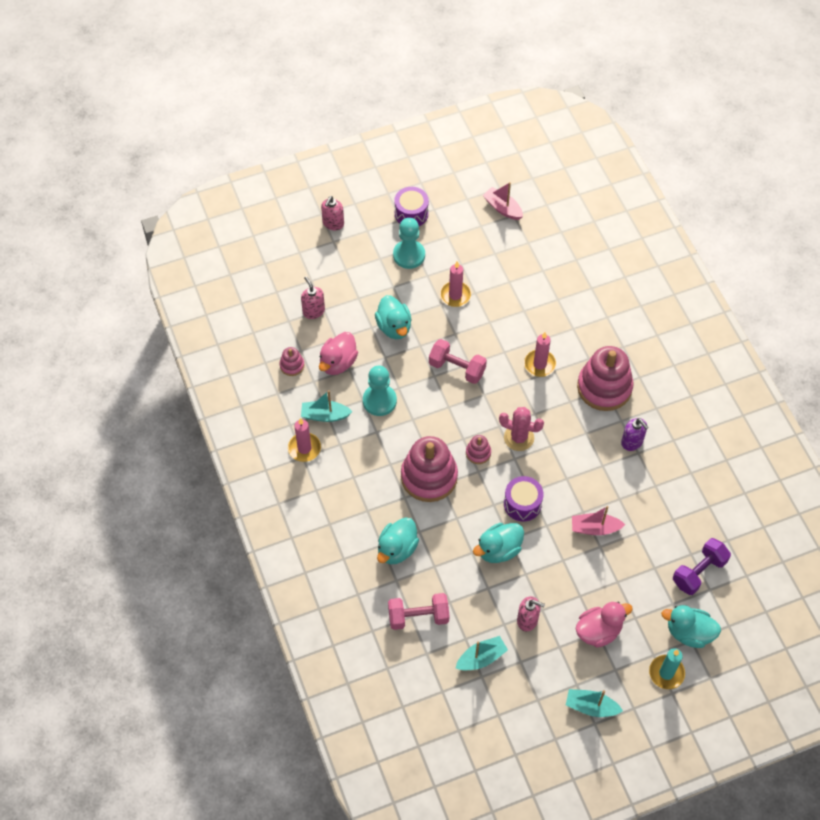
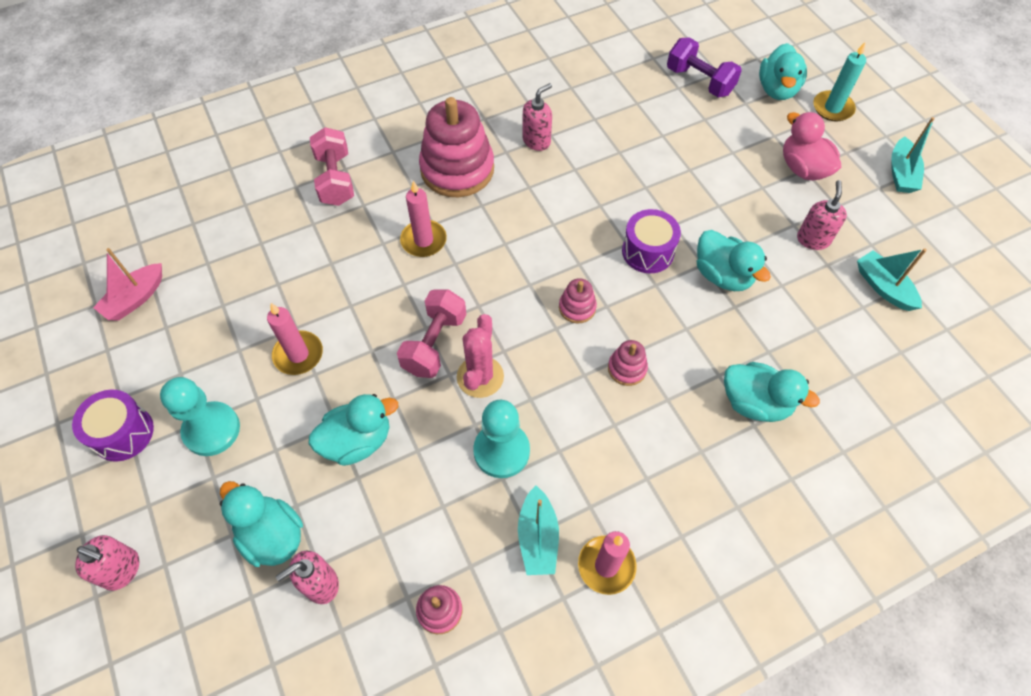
camera: 95 degrees left, 0 degrees up
(338, 363) = (430, 527): pink duck -> none
(343, 288) = (272, 535): none -> turquoise duck
(418, 616) = (851, 366): pink dumbbell -> pink dumbbell (335, 179)
(429, 477) = (627, 368): pink stacking toy -> pink stacking toy, size x0.45
(519, 437) = (545, 260): pink cactus -> pink cactus (480, 377)
(595, 528) = (666, 175): pink boat -> none
(632, 442) = (536, 141): purple soap dispenser -> pink soap dispenser

